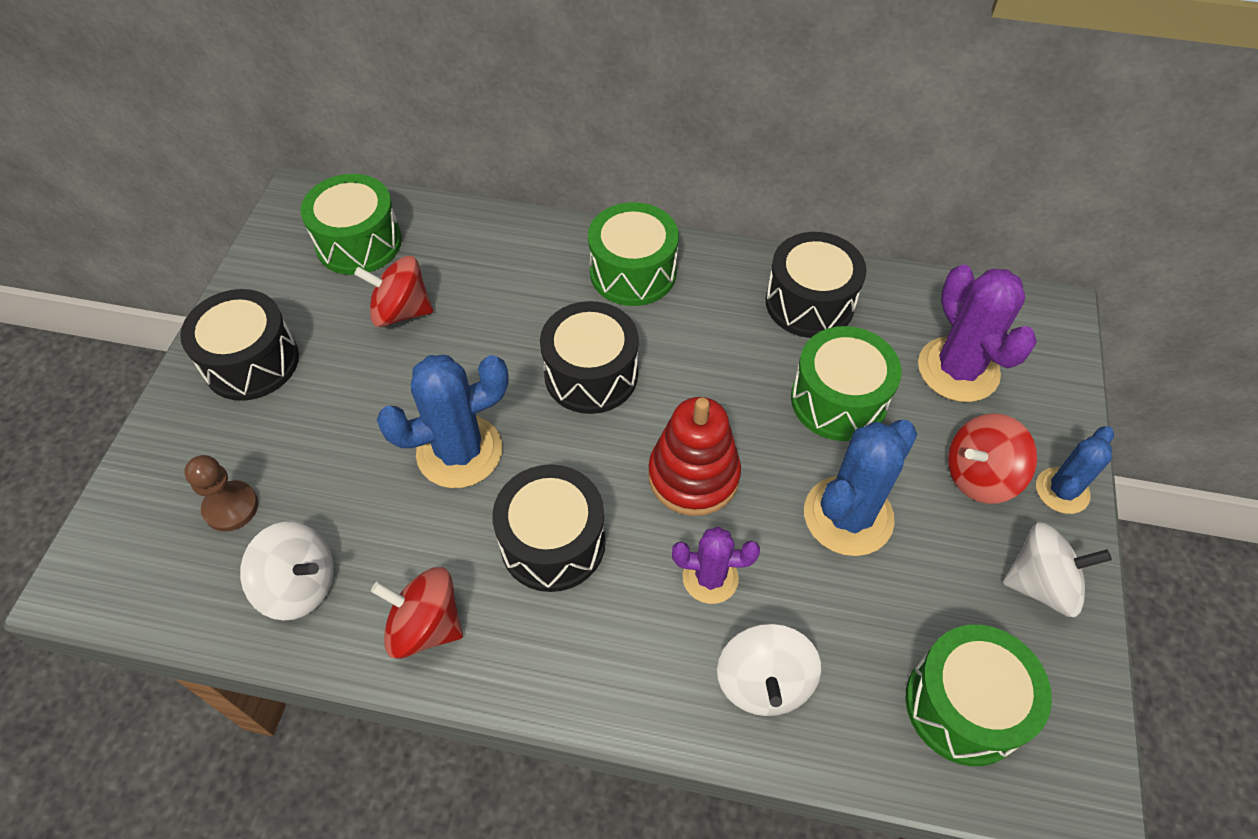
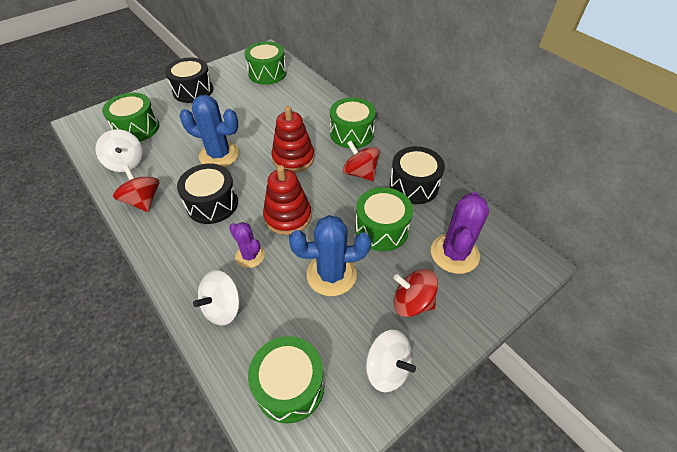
camera: 40 degrees right, 5 degrees down
(231, 507) = (137, 128): brown pawn -> green drum
(401, 311) = (255, 101): red spinning top -> red spinning top (360, 173)
(591, 374) = (293, 158): black drum -> red stacking toy
(1062, 491) = (447, 339): blue cactus -> none

